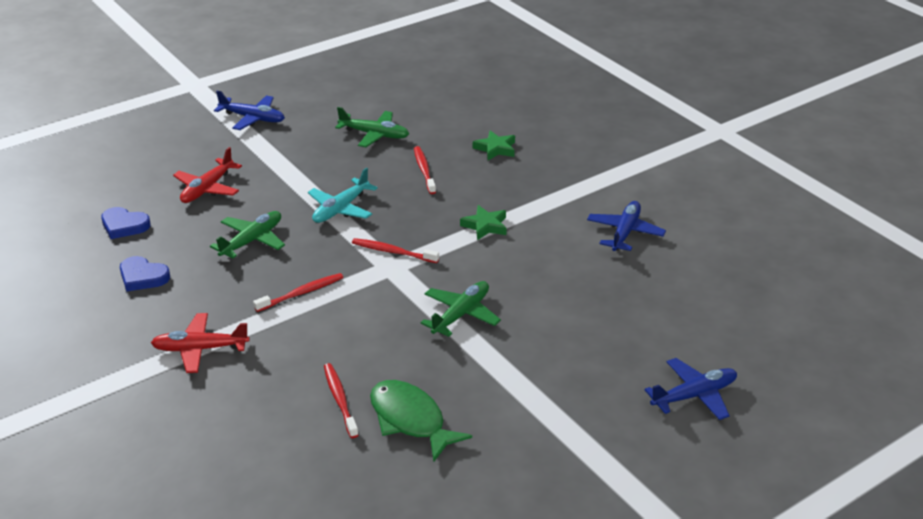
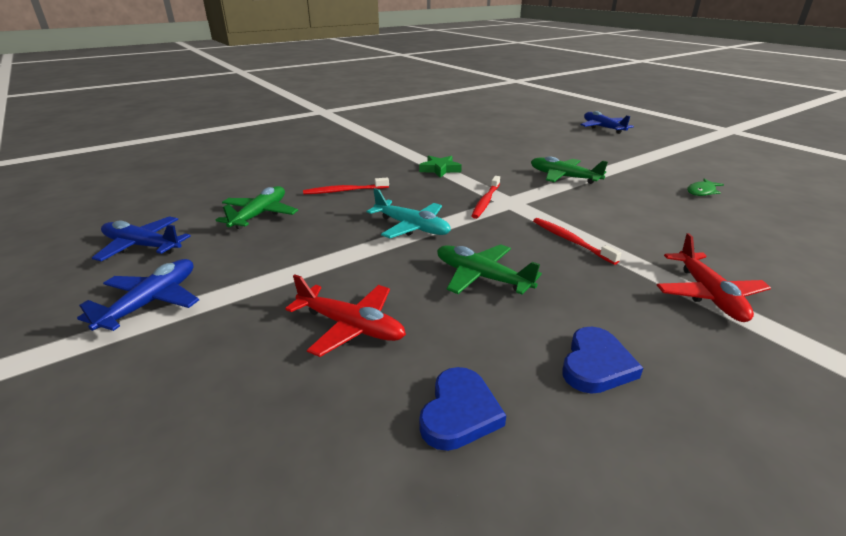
camera: 90 degrees left, 5 degrees down
(340, 399) = (707, 217): red toothbrush -> none
(410, 420) = (702, 192): green fish -> green fish, size x0.52
(495, 149) = (317, 165): green star -> none
(625, 232) = (445, 134): blue plane -> blue plane (142, 246)

